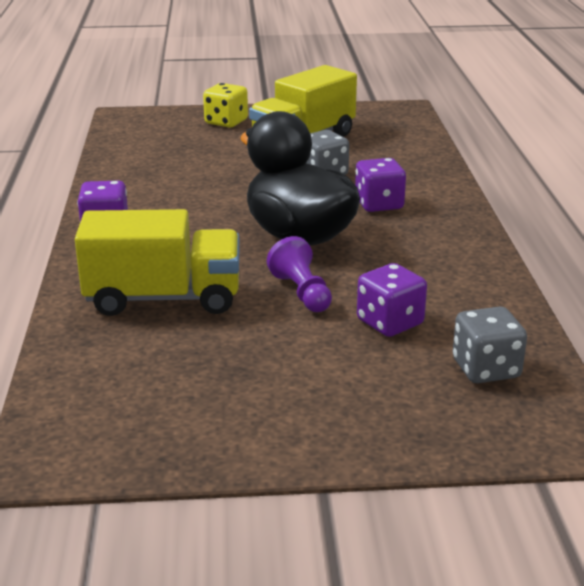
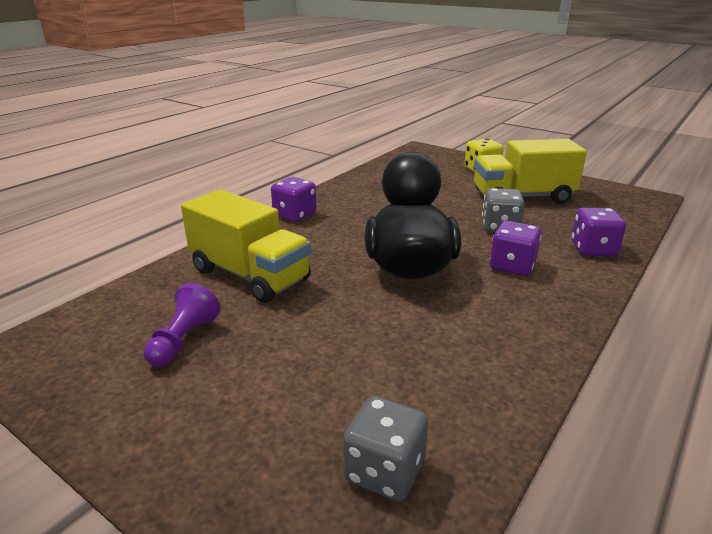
camera: 40 degrees right, 0 degrees up
(302, 292) = (342, 313): purple pawn -> purple pawn (183, 340)
(390, 322) = (369, 373): purple dice -> purple dice (593, 249)

